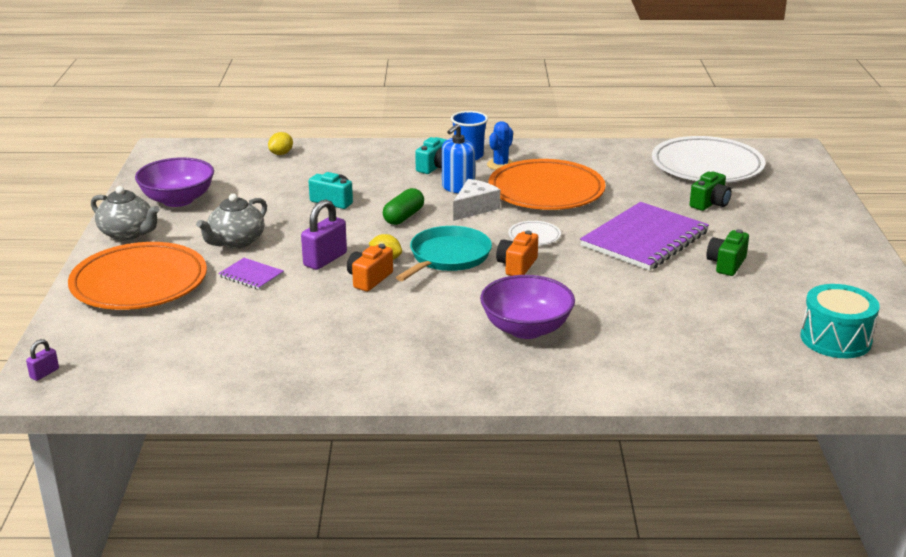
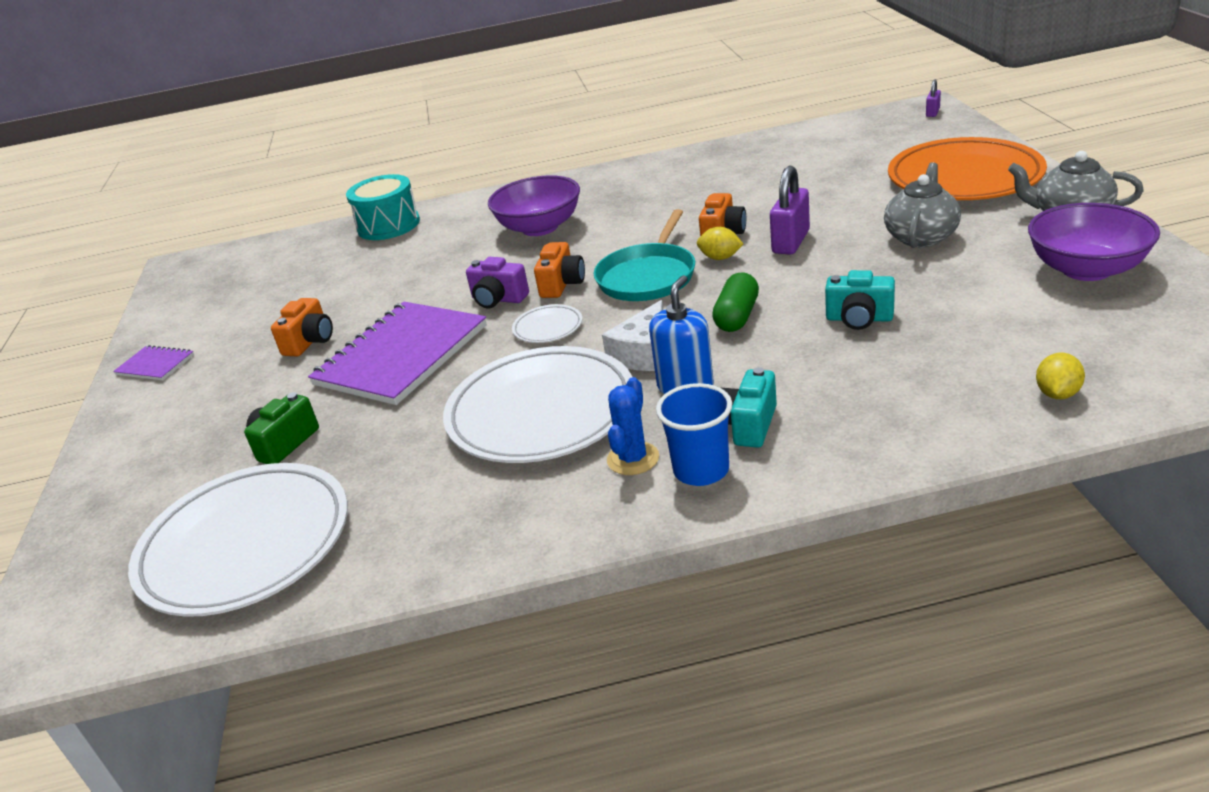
camera: 175 degrees right, 5 degrees up
(251, 275) = (855, 209): purple notebook -> purple notebook (155, 365)
(546, 191) = (541, 412): orange plate -> white plate
(571, 265) = (498, 299): none -> purple camera
(726, 264) = (310, 342): green camera -> orange camera
(835, 339) = (243, 283): turquoise drum -> turquoise drum (388, 225)

